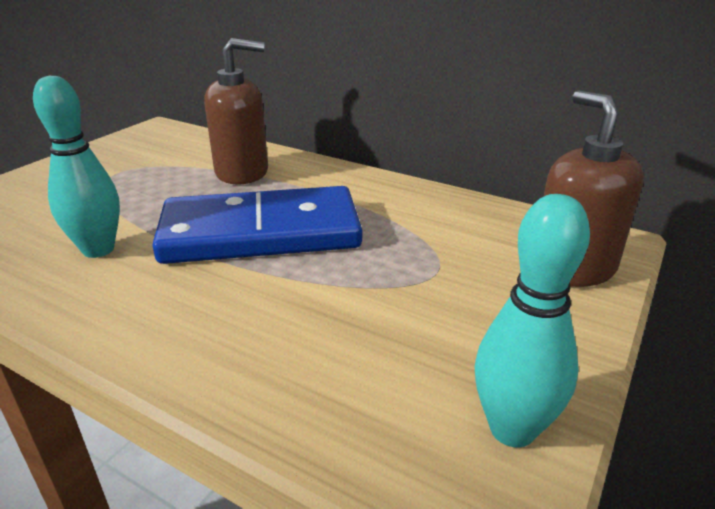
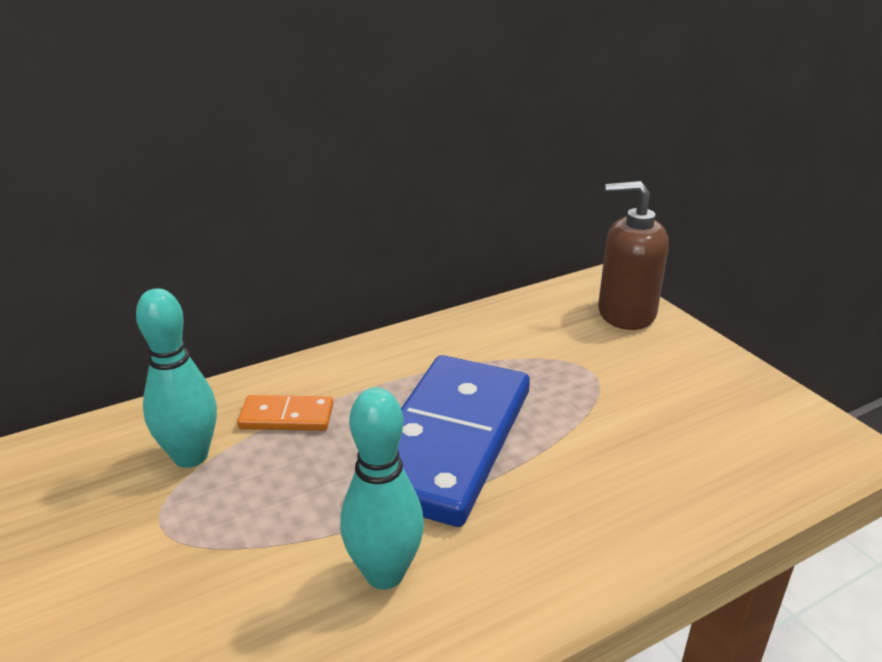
camera: 60 degrees left, 0 degrees up
(242, 172) = (287, 417): brown soap dispenser -> orange domino
(512, 429) = (783, 411): turquoise bowling pin -> turquoise bowling pin (191, 456)

